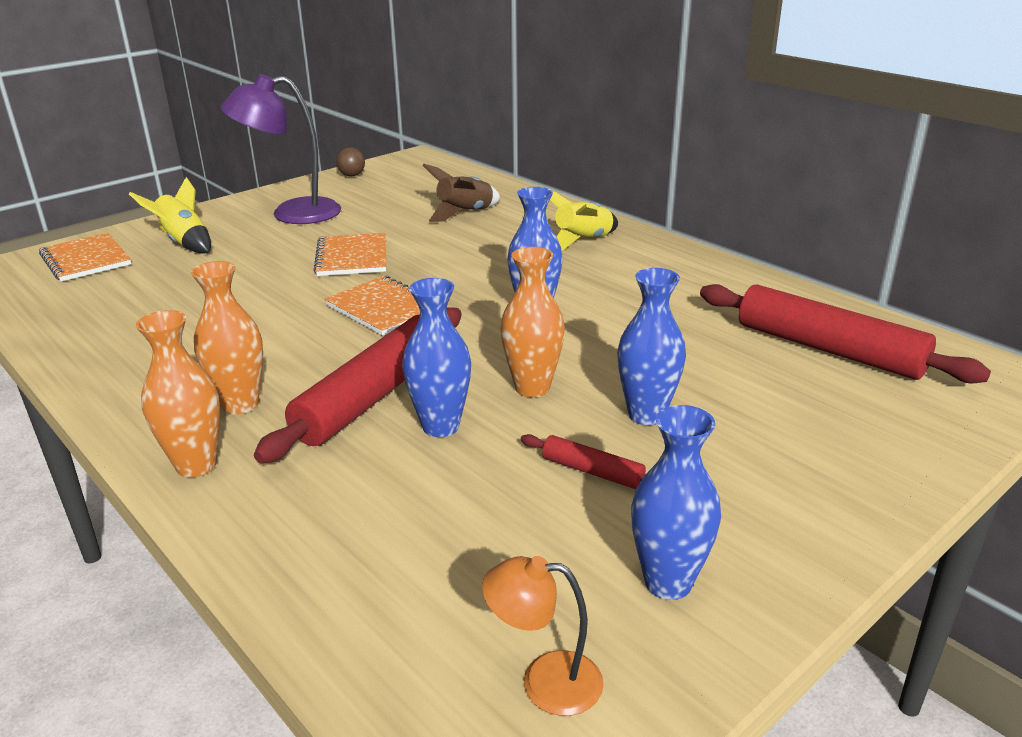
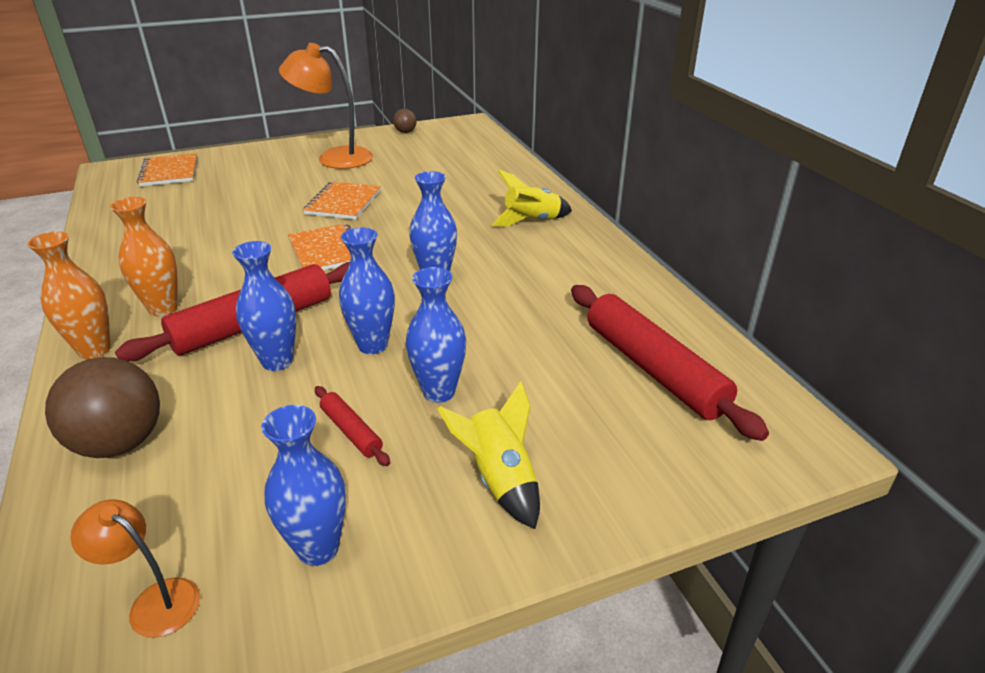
camera: 20 degrees right, 5 degrees up
(184, 243) = (242, 170): yellow rocket -> yellow rocket (499, 479)
(292, 213) = (334, 158): purple lamp -> orange lamp
(337, 549) = (120, 443): none -> brown ball
(465, 213) = (460, 179): brown rocket -> none
(532, 388) = (373, 345): orange vase -> blue vase

